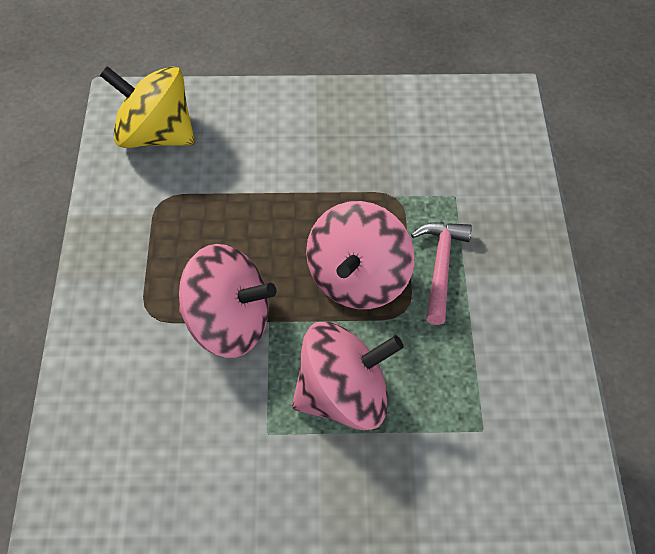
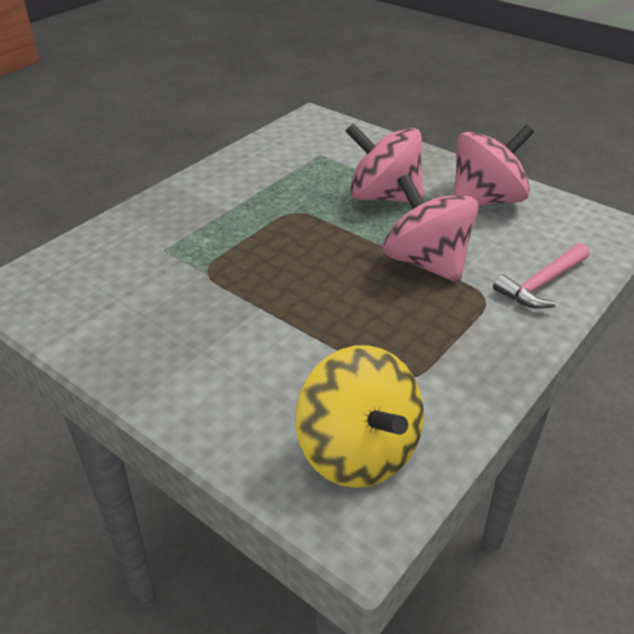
camera: 140 degrees left, 15 degrees down
(358, 280) = (303, 240): pink spinning top -> pink spinning top (485, 200)
(440, 267) = (239, 219): pink hammer -> pink hammer (542, 284)

